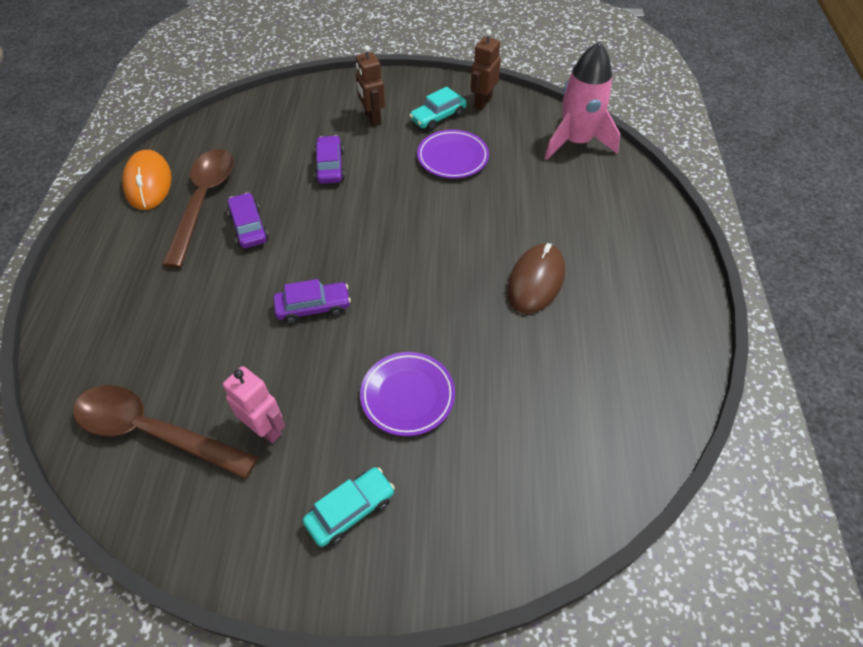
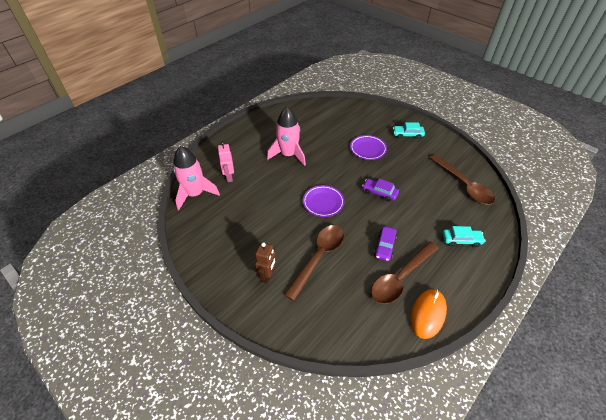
camera: 140 degrees left, 5 degrees down
(265, 429) = (422, 165): pink robot -> pink robot (229, 177)
(330, 166) = (319, 257): purple car -> brown spoon
(438, 117) = (234, 251): turquoise car -> turquoise car (461, 240)
(452, 157) = (256, 222): purple plate -> purple plate (323, 202)
(482, 102) = (201, 245): brown robot -> none
(536, 281) = (288, 155): brown mouse -> pink rocket

